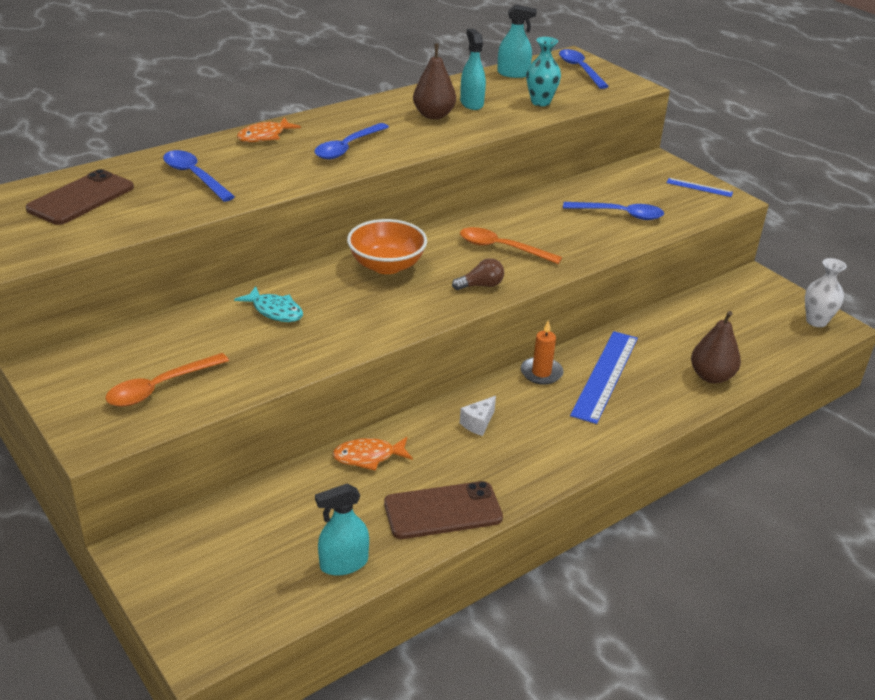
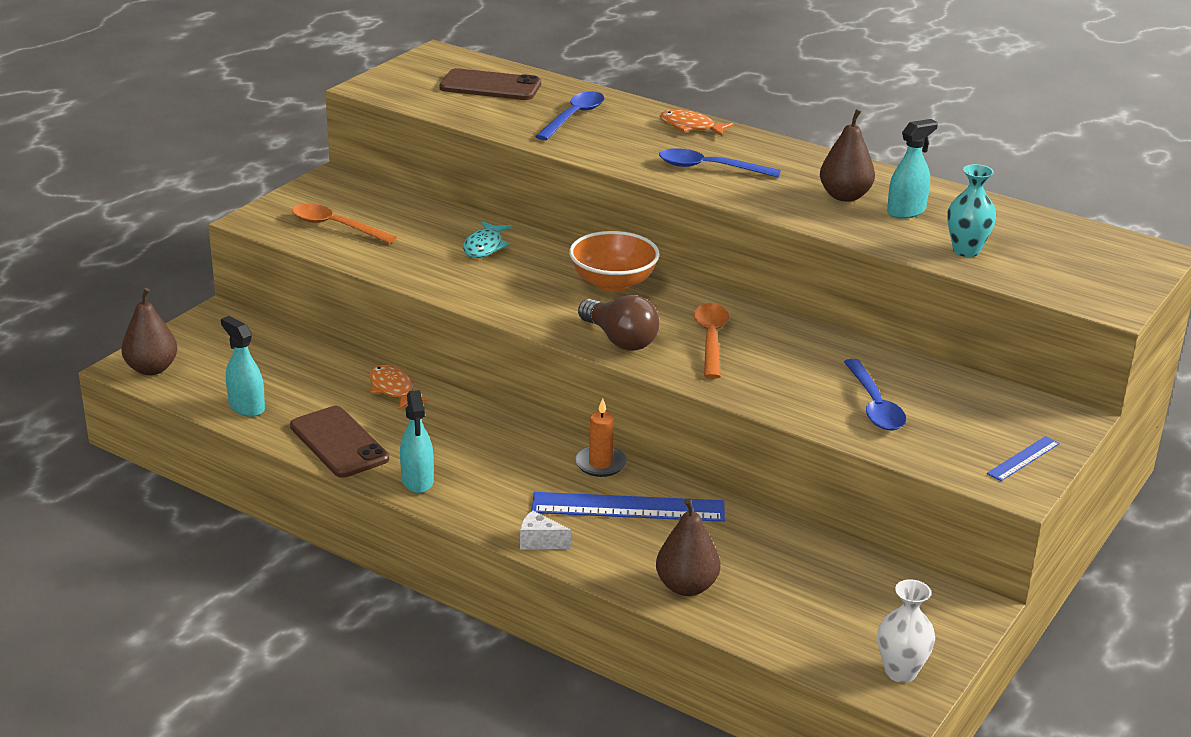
camera: 70 degrees right, 5 degrees down
(218, 628) = (152, 369): none -> brown pear
(478, 423) = (482, 439): white cheese -> white cheese (539, 542)
(481, 285) = (619, 340): brown light bulb -> brown light bulb, size x1.64
(513, 74) = (1034, 222): turquoise spray bottle -> turquoise spray bottle (417, 481)
(580, 69) = (1114, 262): blue spoon -> none
(699, 187) = (1023, 458): blue ruler -> blue ruler turned 45 degrees clockwise

